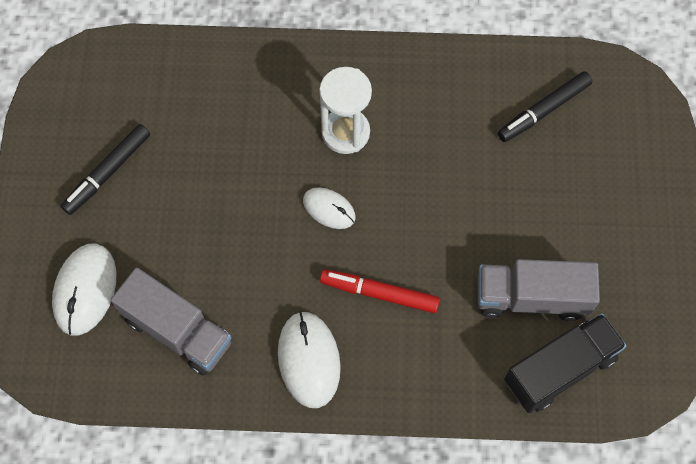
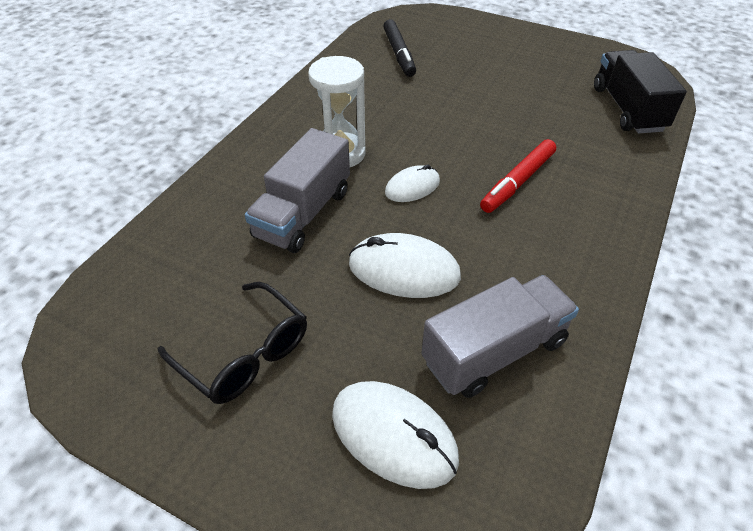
camera: 65 degrees left, 20 degrees down
(107, 172) = (245, 354): black marker -> black glasses
(309, 360) = (571, 250): white mouse -> white mouse (404, 270)
(531, 297) = (558, 104): grey truck -> grey truck (303, 214)

